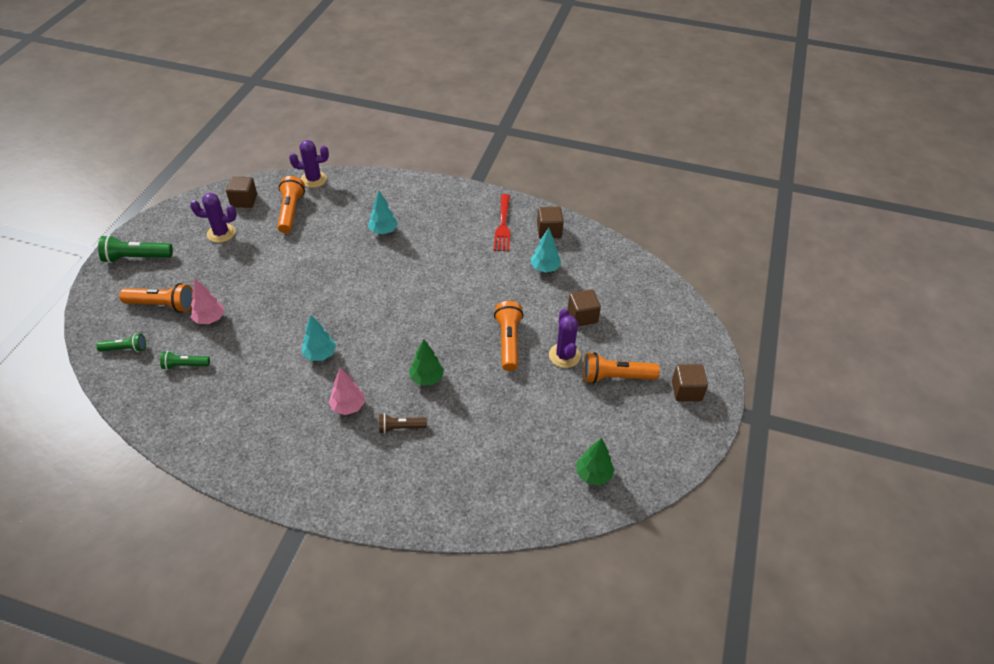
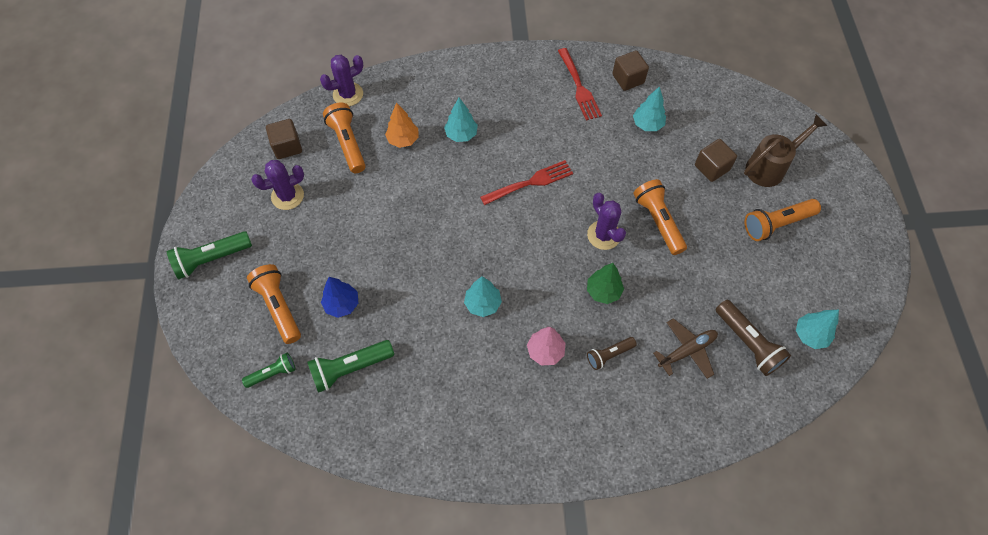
camera: 20 degrees left, 15 degrees up
(162, 305) = (279, 307): orange flashlight -> orange flashlight turned 105 degrees counterclockwise
(185, 365) = (350, 368): green flashlight -> green flashlight, size x1.64
(210, 319) = (342, 304): pink tree -> blue tree
(335, 221) = (403, 140): none -> orange tree
(416, 281) = (529, 183): none -> red fork
(471, 448) = (687, 350): none -> brown plane
(530, 461) = (748, 343): none -> brown flashlight
(564, 356) = (718, 218): purple cactus -> purple cactus (603, 235)
(593, 475) = (810, 335): green tree -> turquoise tree
(636, 332) = (770, 167): none -> brown watering can
(686, 391) = (846, 215): brown cube -> none

